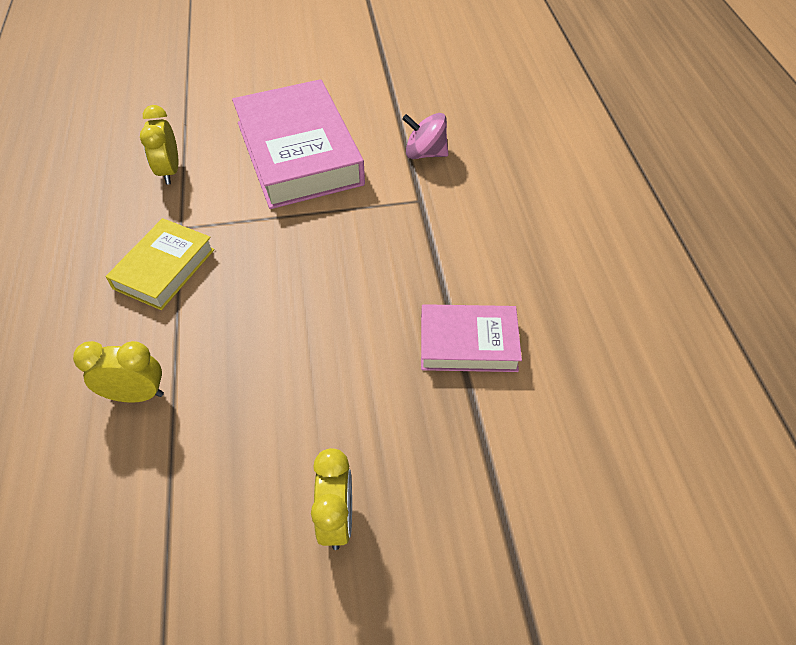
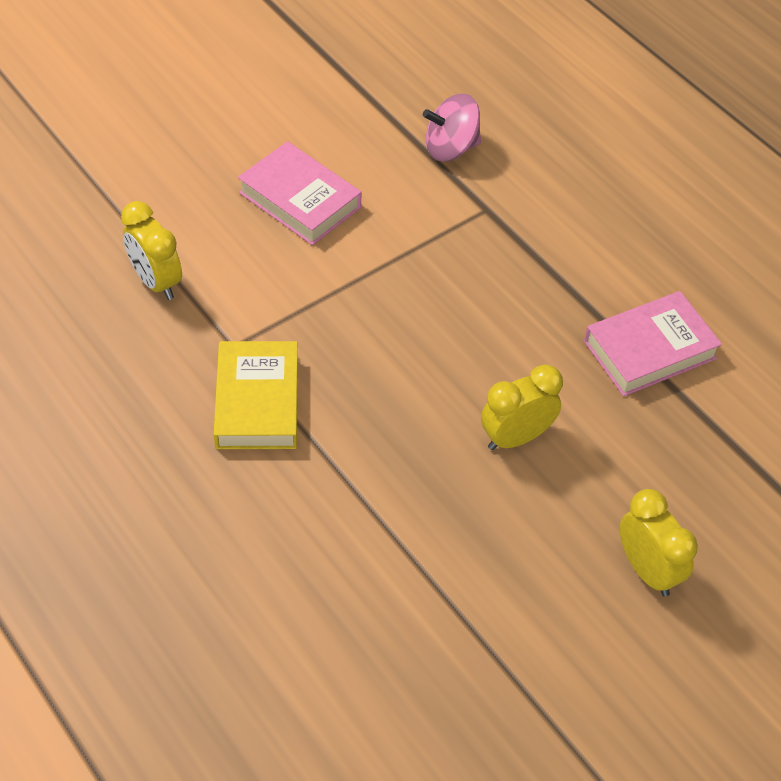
camera: 30 degrees left, 0 degrees up
(136, 395) = (348, 547): yellow clock -> yellow clock (516, 437)
(299, 153) = (300, 200): pink book -> pink book, size x0.55

